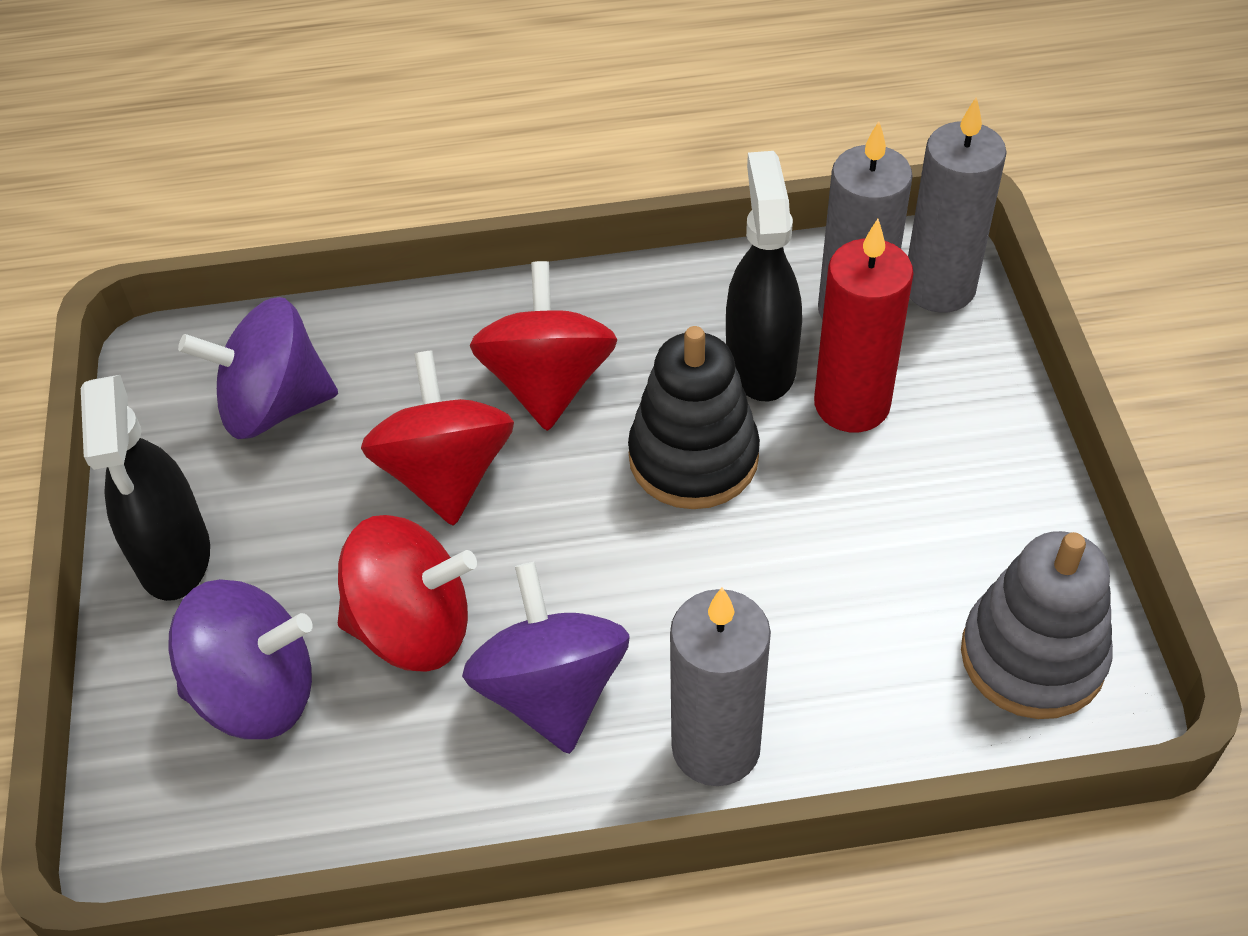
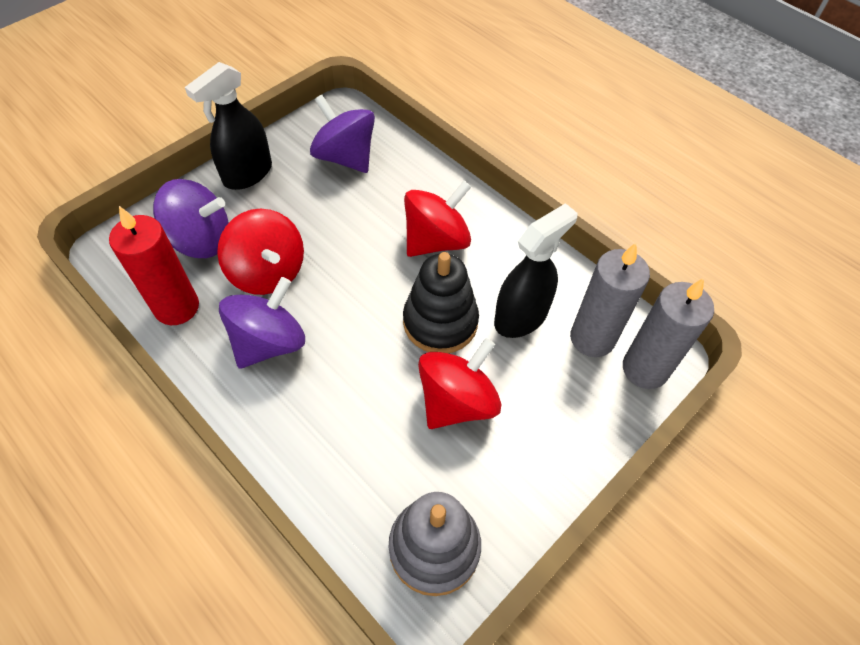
camera: 50 degrees right, 5 degrees up
(256, 692) = (201, 240): purple spinning top -> purple spinning top turned 45 degrees counterclockwise
(445, 474) = (356, 235): red spinning top -> red spinning top (457, 401)
(716, 747) = (281, 426): grey candle -> none
(852, 404) = (530, 371): red candle -> red candle (177, 307)

